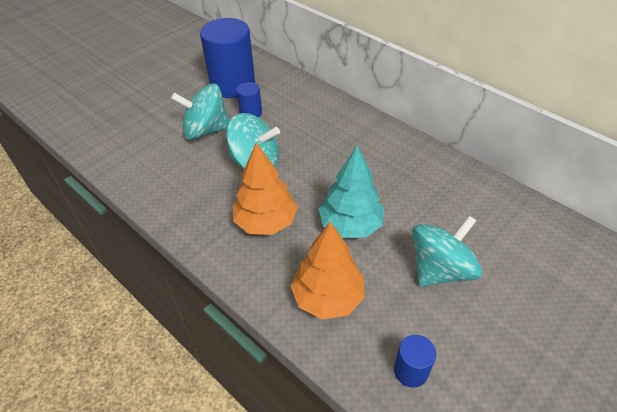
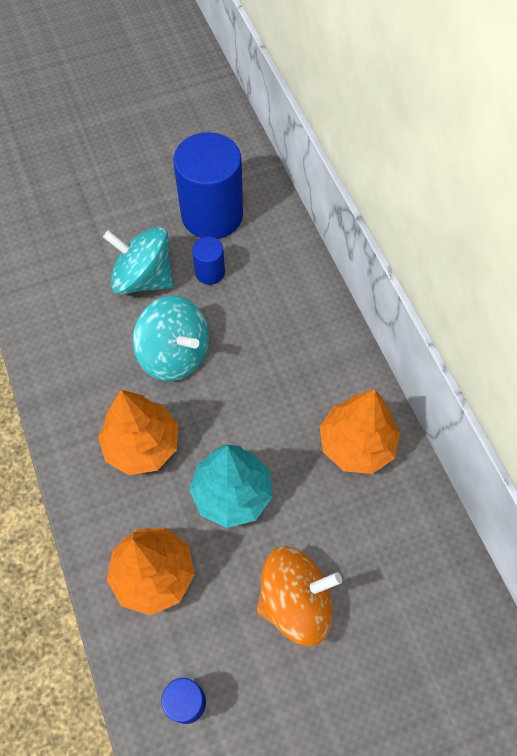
camera: 25 degrees right, 15 degrees up
(412, 167) = (356, 444): none -> orange tree
(440, 269) = (295, 602): turquoise spinning top -> orange spinning top

